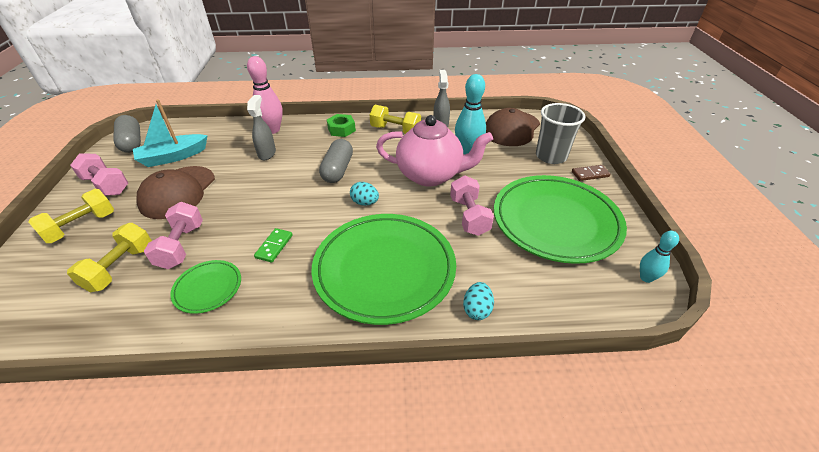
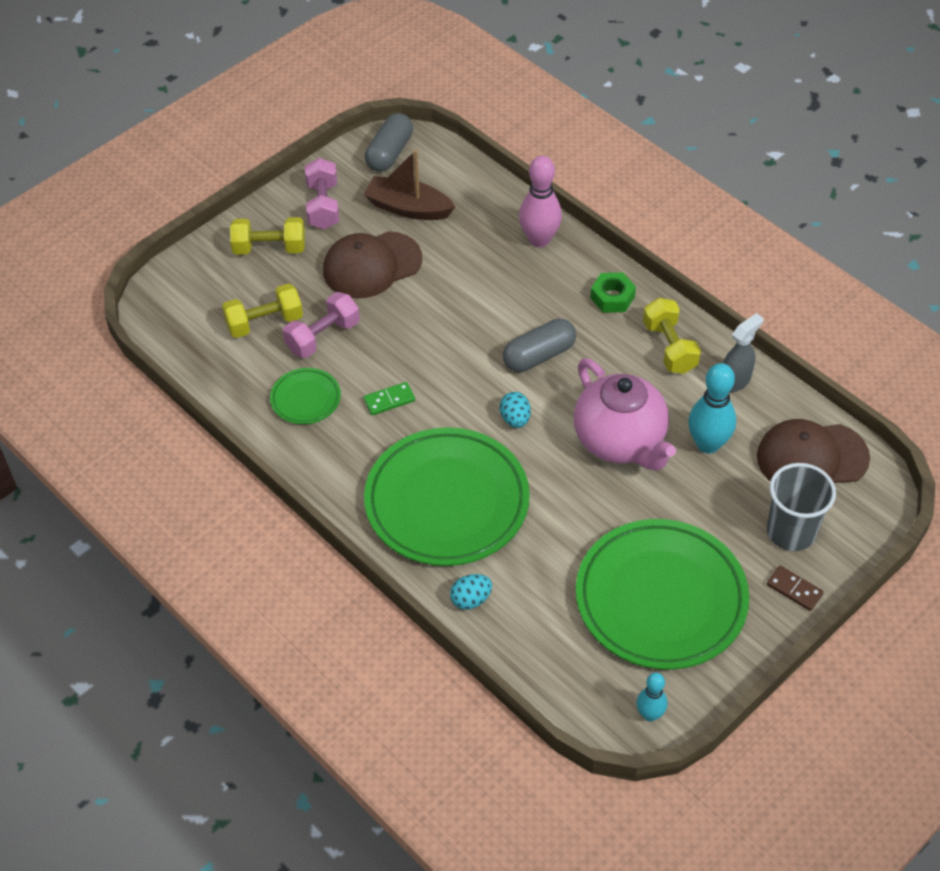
camera: 50 degrees right, 10 degrees up
(173, 157) = (408, 208): turquoise boat -> brown boat
(267, 153) = (497, 274): grey spray bottle -> none
(469, 216) = (589, 519): pink dumbbell -> none

